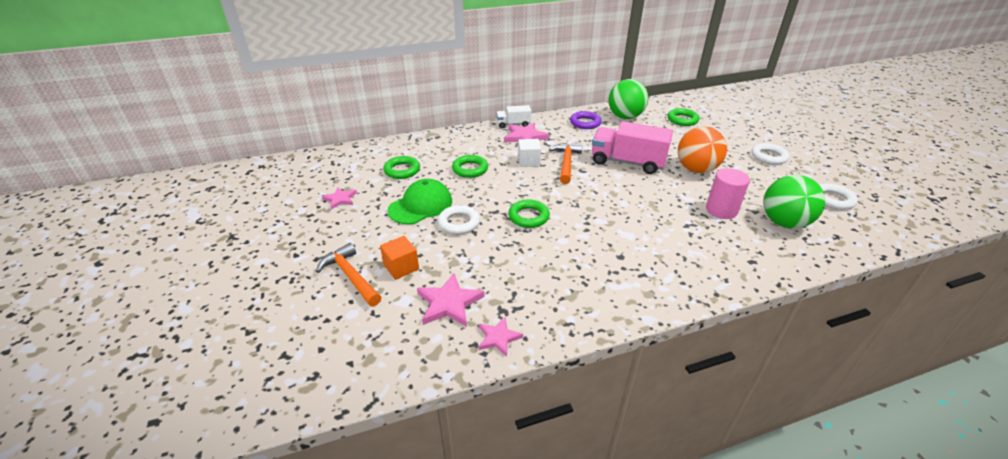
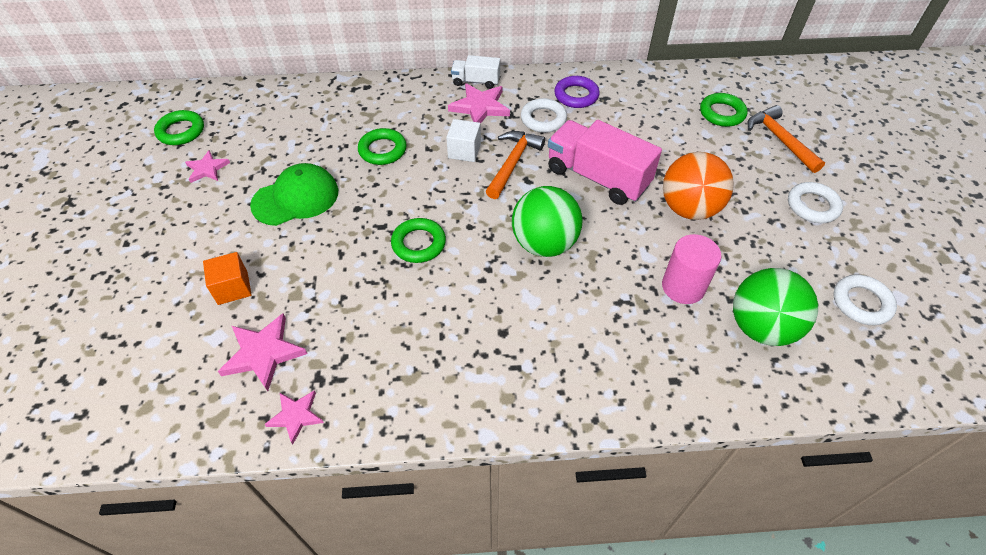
camera: 15 degrees right, 15 degrees up
(351, 276) = (172, 288): orange hammer -> orange hammer (780, 140)
(402, 170) = (298, 136): green ring -> green ring (181, 131)
(459, 223) = (329, 235): white ring -> white ring (543, 119)
(625, 117) = (640, 93): green ball -> green ball (544, 244)

